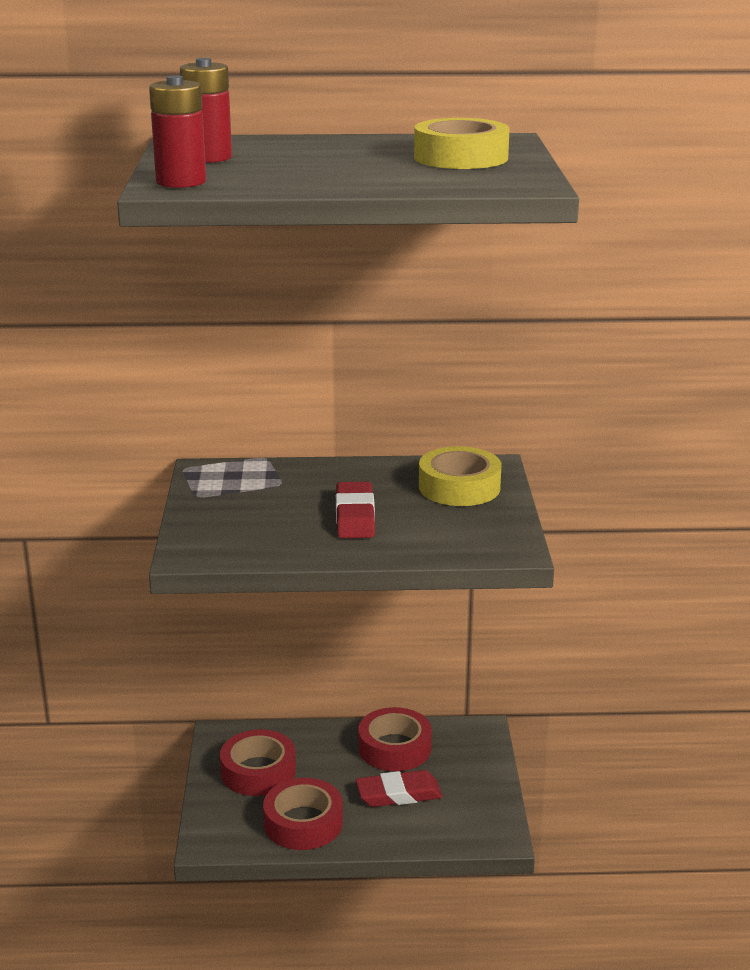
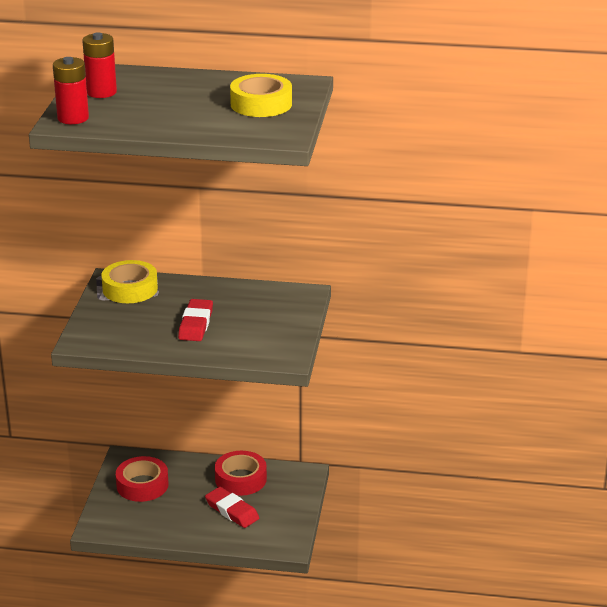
camera: 10 degrees right, 5 degrees up
(303, 823) = (161, 522): red tape -> none
(398, 794) = (232, 511): red eraser -> red eraser turned 45 degrees clockwise
(459, 487) = (275, 308): yellow tape -> yellow tape (130, 289)

